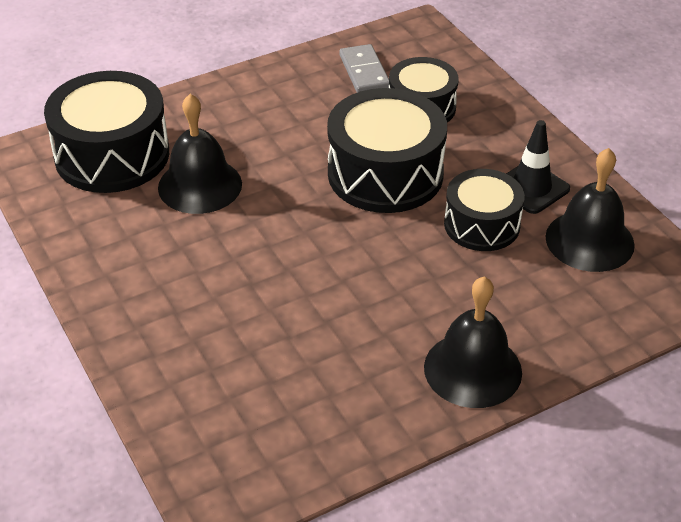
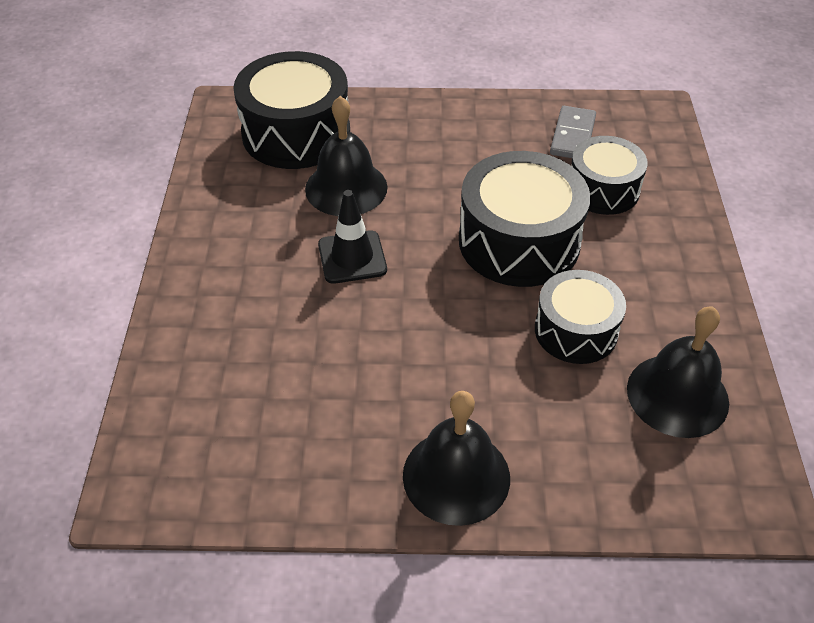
camera: 30 degrees right, 5 degrees up
(531, 188) = (655, 313): black traffic cone -> black traffic cone (352, 257)

